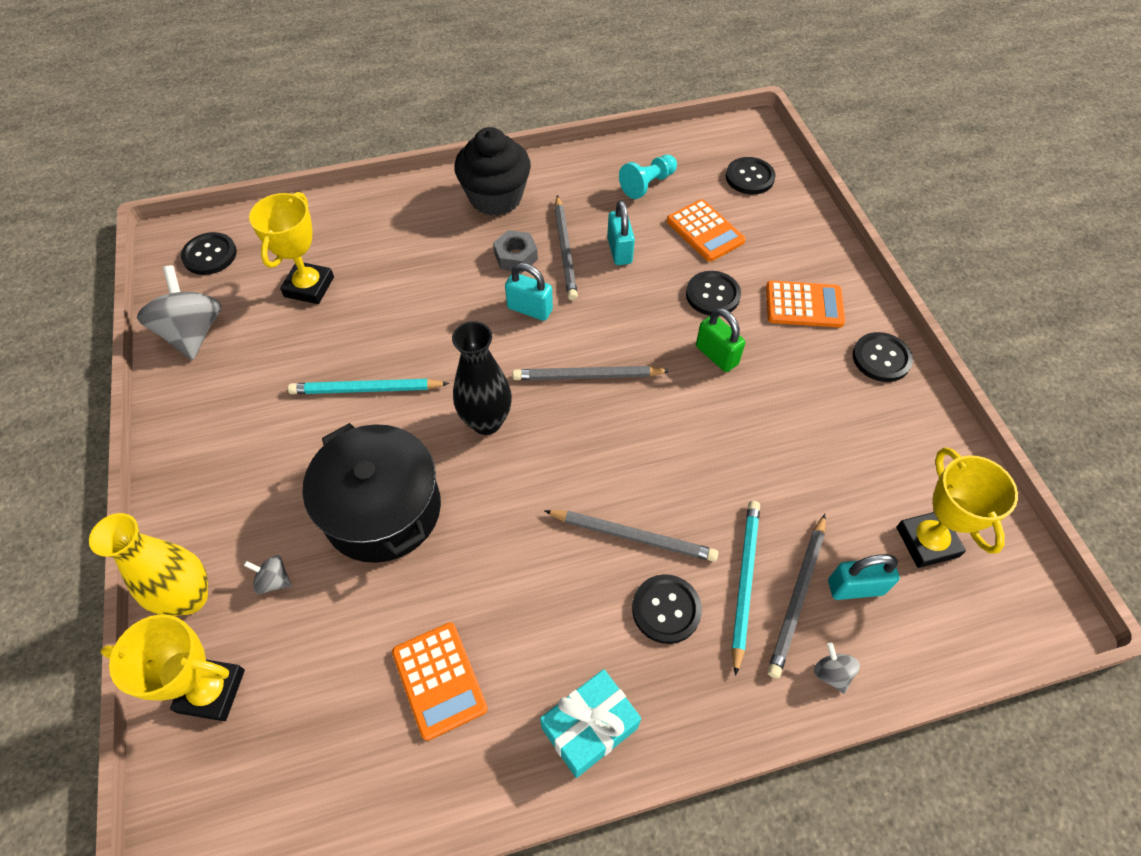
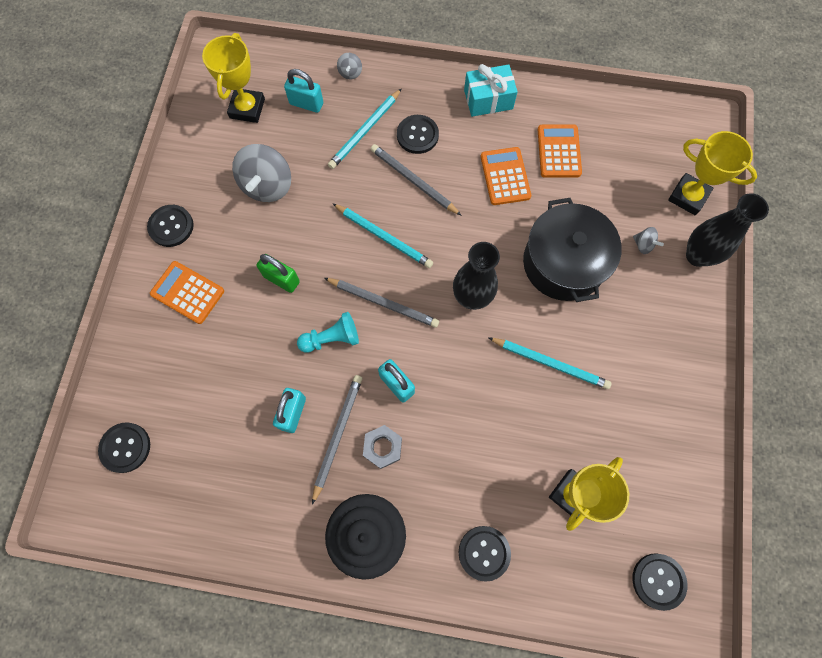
camera: 155 degrees left, 15 degrees up
(190, 597) = (697, 256): yellow vase -> black vase
(193, 333) = (681, 485): grey spinning top -> grey spinning top (267, 186)
(629, 447) = (384, 237): none -> turquoise pencil
(647, 184) = (221, 483): turquoise pawn -> turquoise pawn (331, 338)
(705, 231) = (209, 401): orange calculator -> orange calculator (505, 176)
(712, 295) = (248, 333): black button -> black button (484, 553)
(716, 355) = (281, 279): green padlock -> green padlock turned 45 degrees counterclockwise
(798, 596) = (341, 112): grey pencil -> none

